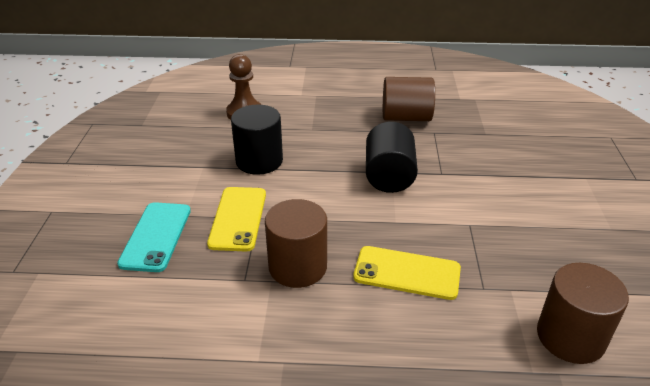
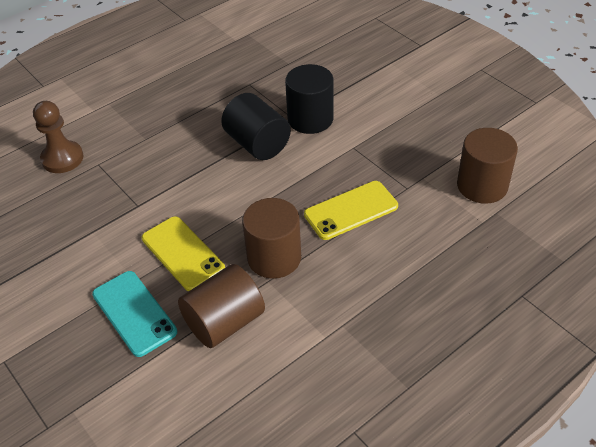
camera: 40 degrees left, 10 degrees up
(259, 161) = (136, 195): black cylinder -> black cylinder (310, 119)
(406, 117) = (212, 82): brown cylinder -> brown cylinder (224, 322)

